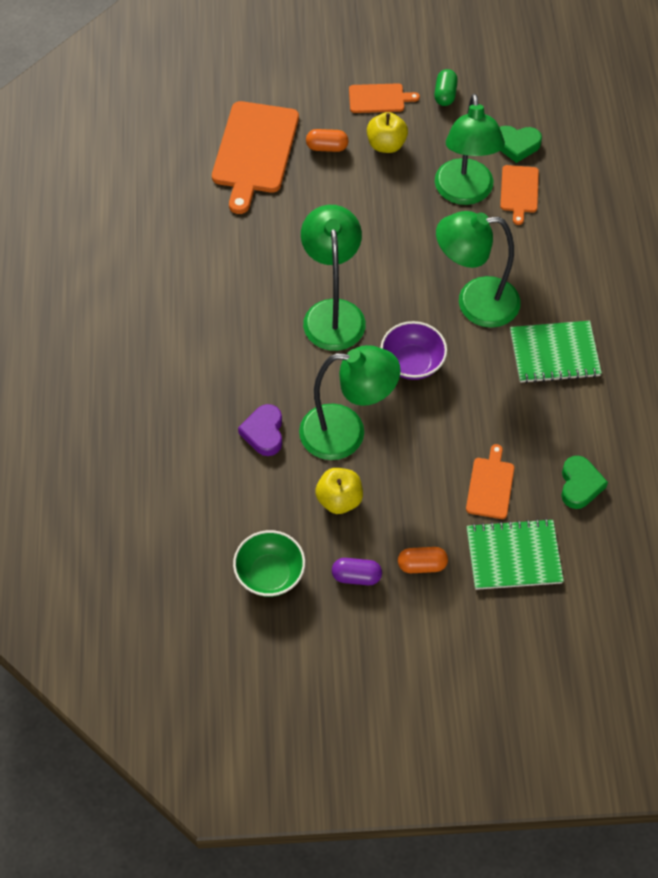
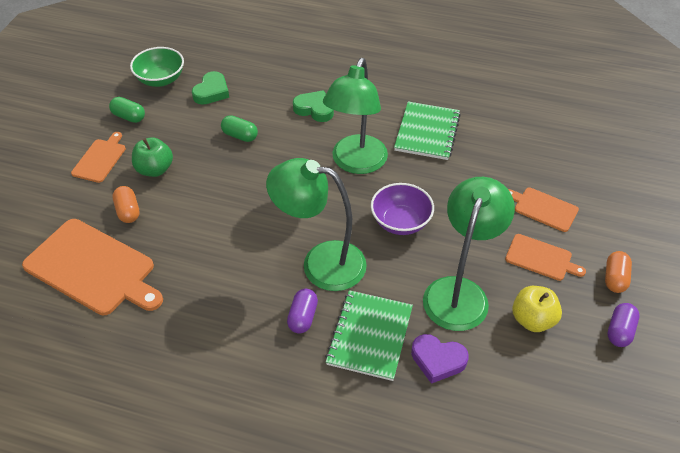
camera: 70 degrees left, 10 degrees down
(267, 319) = (303, 317): none -> purple capsule
(270, 574) = (606, 403): green bowl -> green bowl (160, 79)
(327, 147) = (128, 211): orange capsule -> orange capsule turned 45 degrees counterclockwise
(386, 145) = (155, 169): yellow apple -> green apple
(465, 193) = (240, 136): green lamp -> green capsule
(513, 556) = (615, 214): green notebook -> green notebook (369, 336)
(519, 191) = (258, 104): orange cutting board -> orange cutting board (541, 258)
(580, 485) = (556, 155): green heart -> green heart (314, 109)

